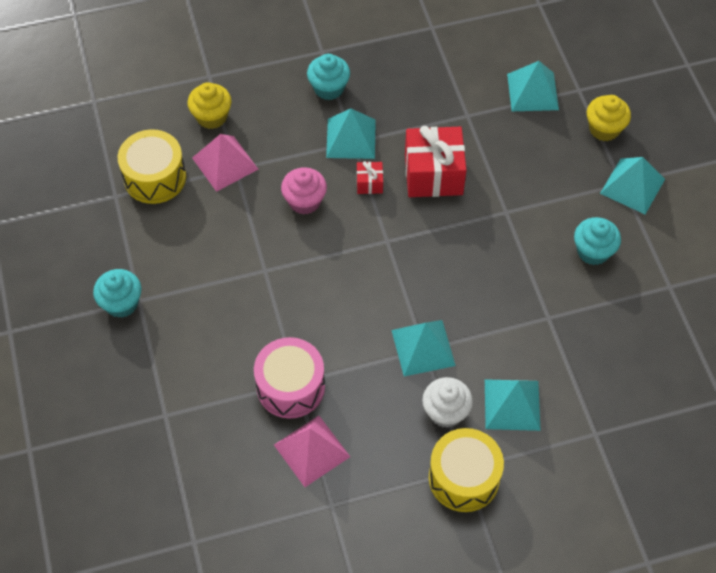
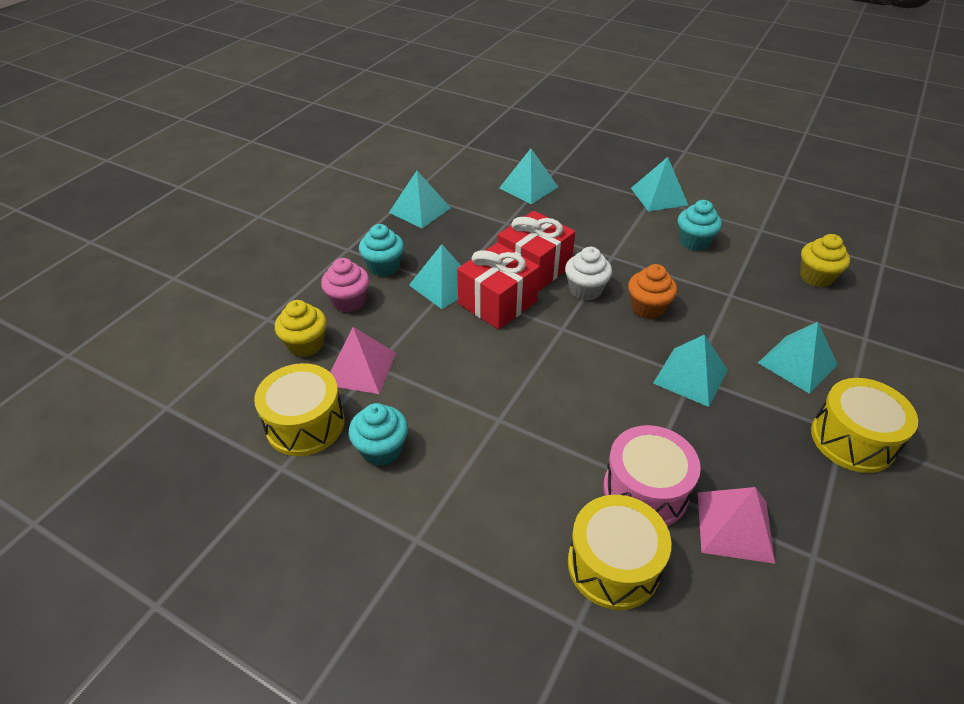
camera: 45 degrees left, 15 degrees down
(121, 303) = (402, 557): turquoise cupcake -> turquoise cupcake (381, 449)
(219, 406) = (613, 565): none -> yellow drum
(304, 201) = (464, 348): pink cupcake -> pink cupcake (349, 301)
(369, 183) = (497, 303): red gift -> red gift, size x2.16
(416, 51) = (419, 210): none -> turquoise pyramid
(445, 412) = (770, 405): white cupcake -> white cupcake (585, 290)
(469, 275) = (647, 308): none -> orange cupcake
(604, 129) = (598, 180): yellow cupcake -> yellow cupcake (816, 277)

